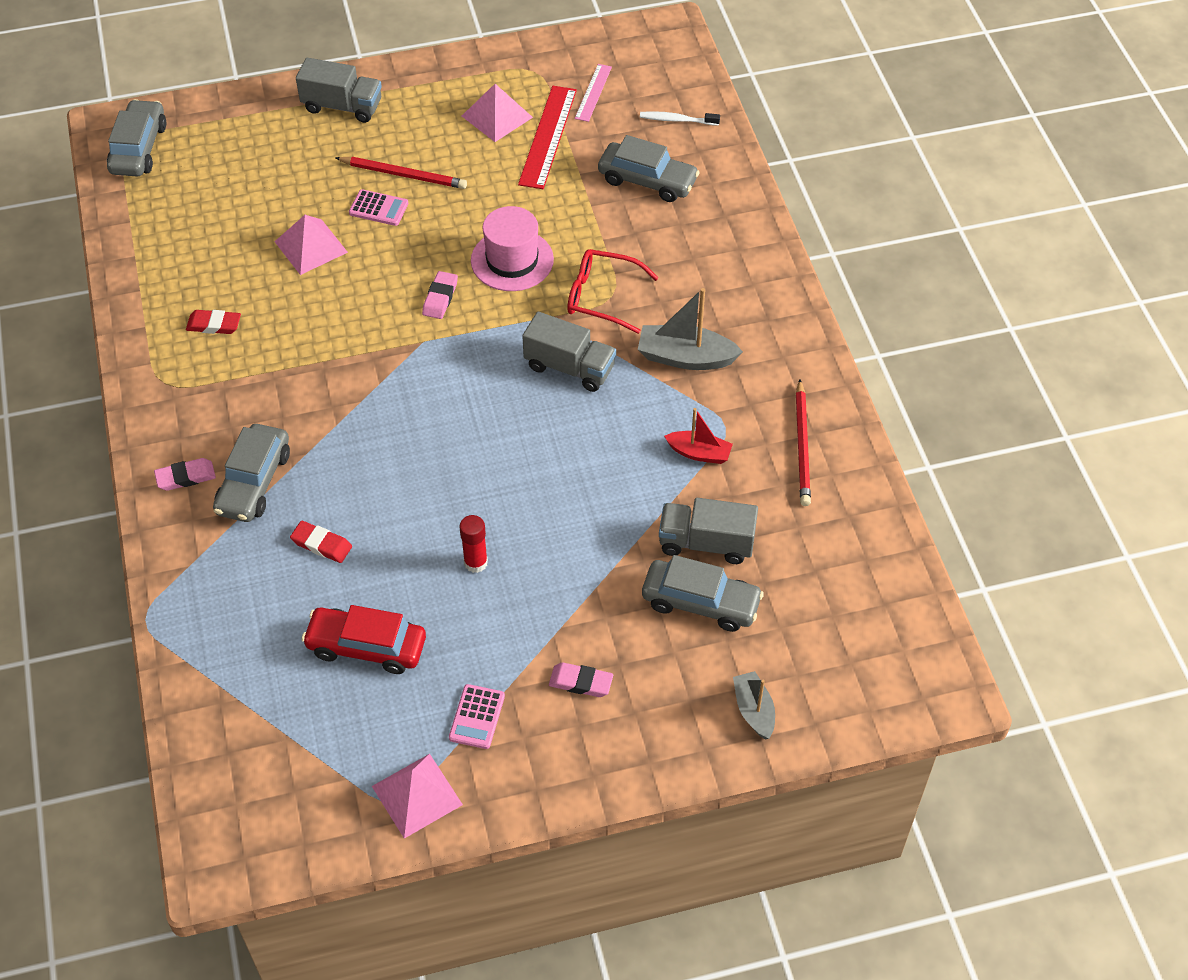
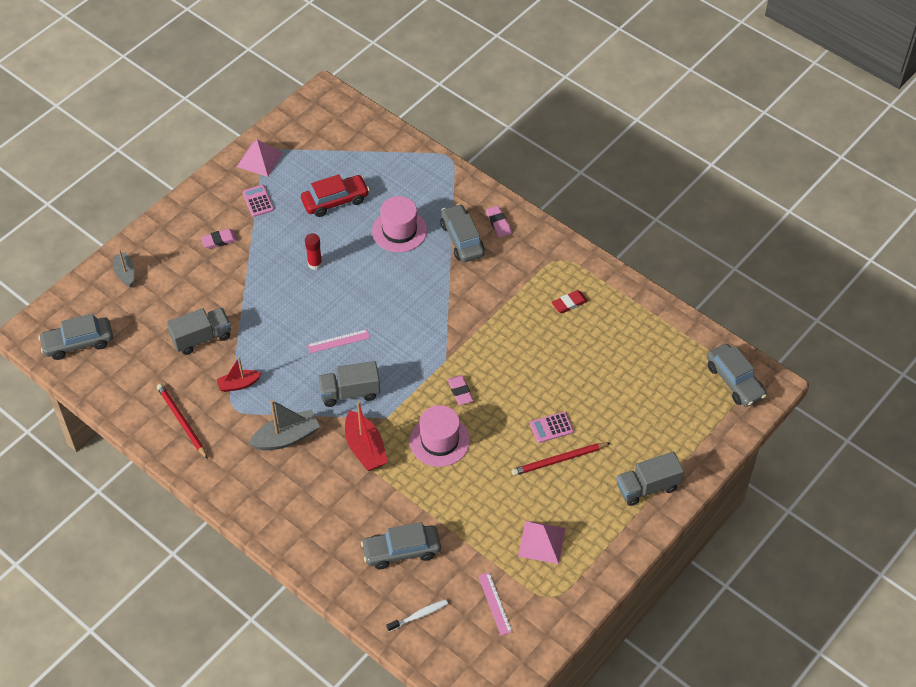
camera: 145 degrees right, 0 degrees up
(185, 477) = (498, 223): pink eraser -> pink eraser turned 60 degrees counterclockwise
(311, 247) = (565, 379): pink pyramid -> none
(321, 544) = (399, 231): red eraser -> pink hat
(531, 437) = (338, 341): none -> pink ruler
(548, 137) = (494, 546): red ruler -> none
(602, 297) = (365, 448): red glasses -> red boat
(700, 602) = (185, 307): grey car -> grey car (78, 343)
(754, 710) = (125, 273): grey boat -> grey boat turned 150 degrees counterclockwise

